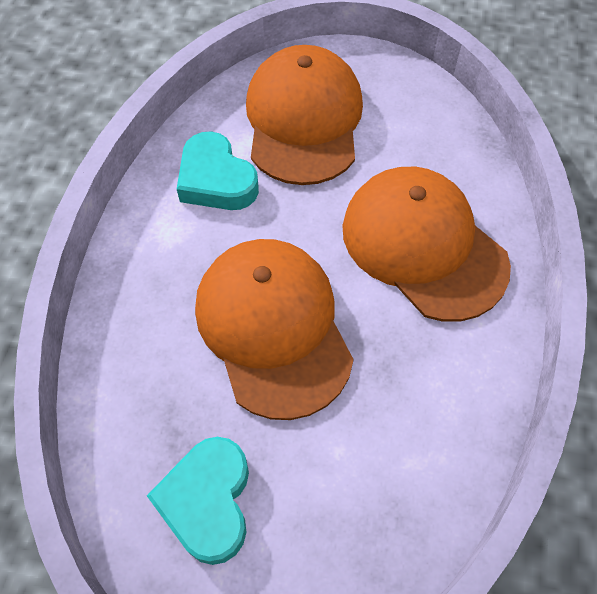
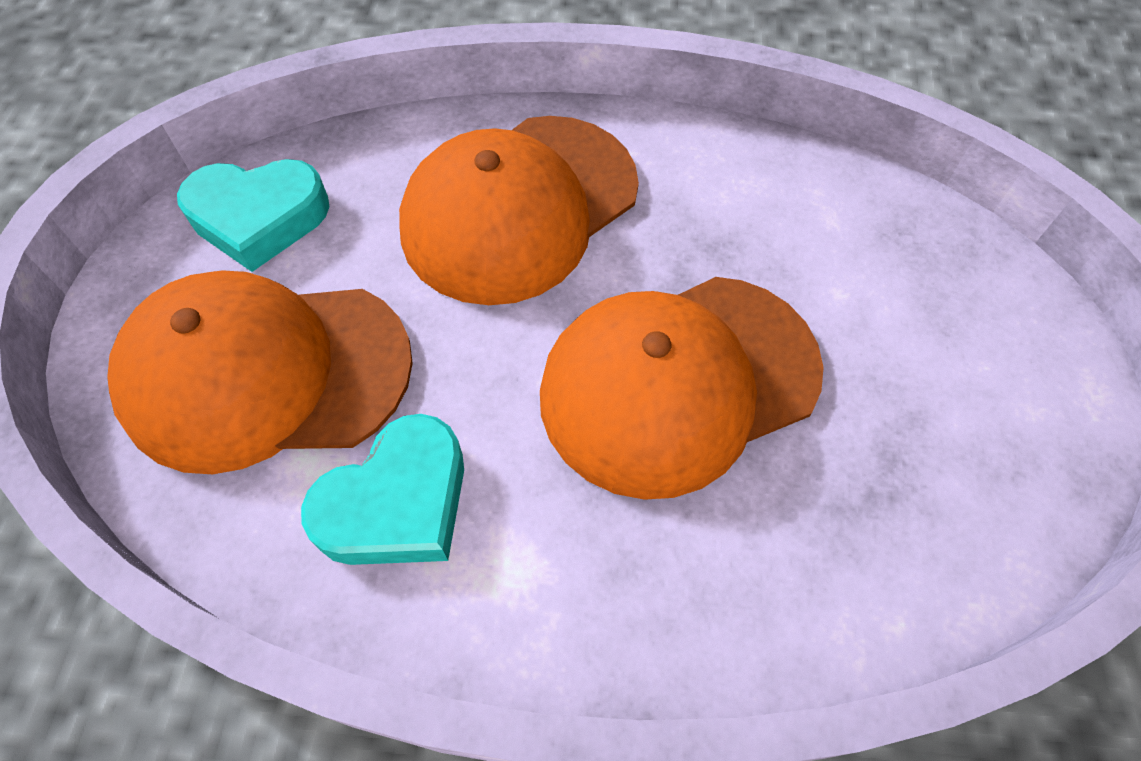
camera: 95 degrees left, 0 degrees up
(208, 501) = (953, 437): turquoise heart -> turquoise heart (259, 218)

